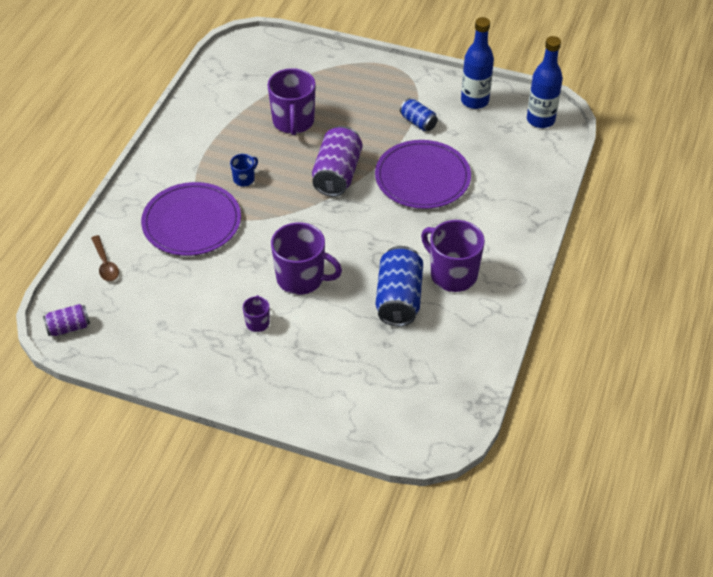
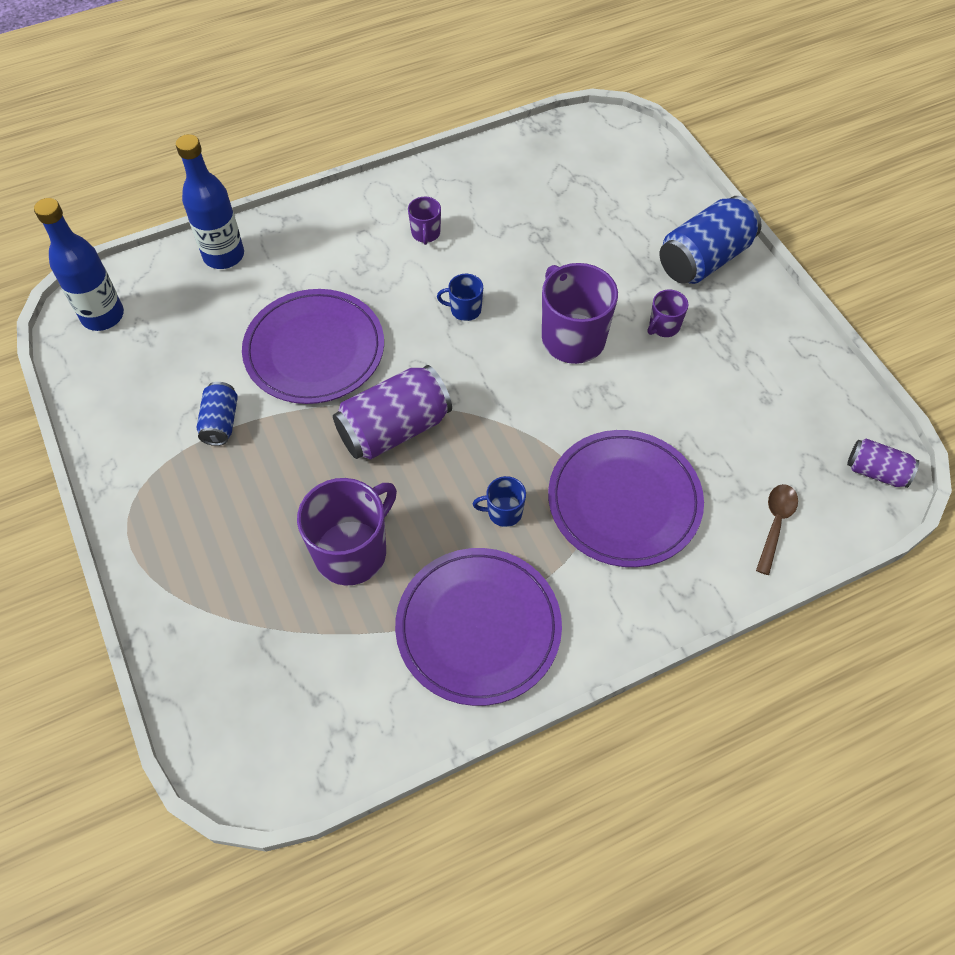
camera: 135 degrees left, 10 degrees up
(207, 134) = (478, 627): none -> purple plate
(376, 250) = (465, 310): none -> blue mug
(398, 299) = (503, 249): blue can -> blue can (704, 259)
(452, 274) = (425, 233): purple mug -> purple mug, size x0.49
(474, 101) = (123, 397): blue bottle -> blue bottle (224, 255)

